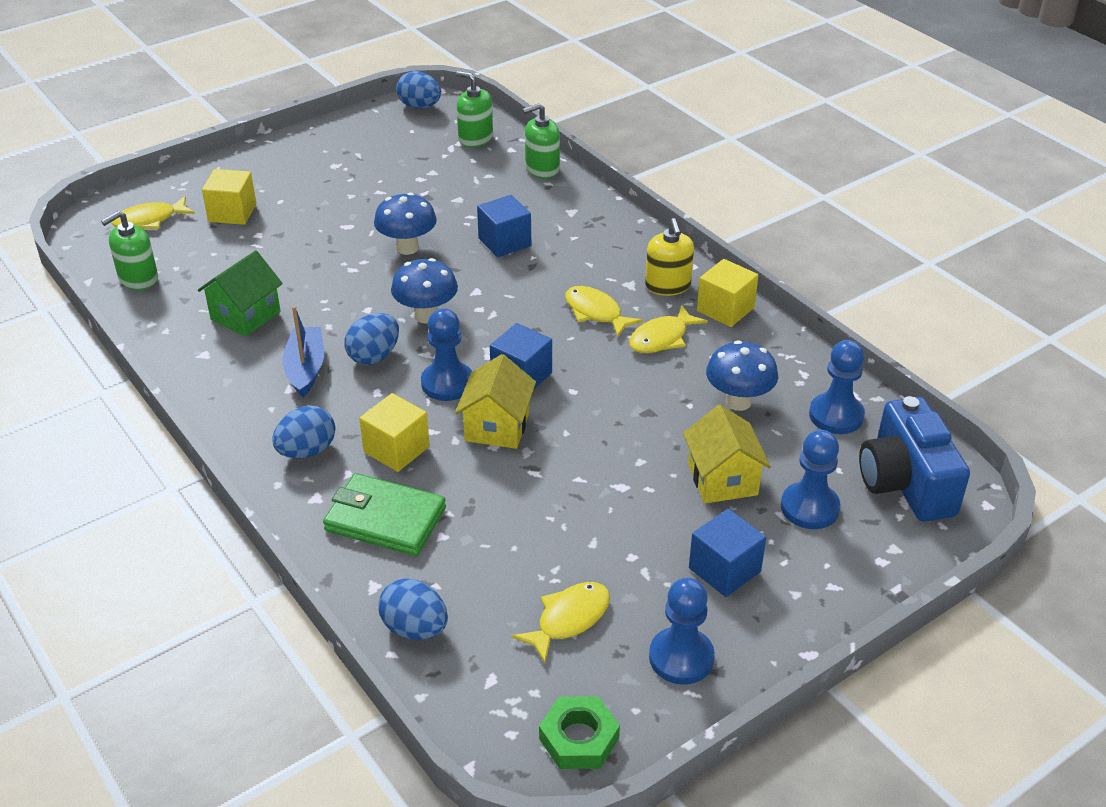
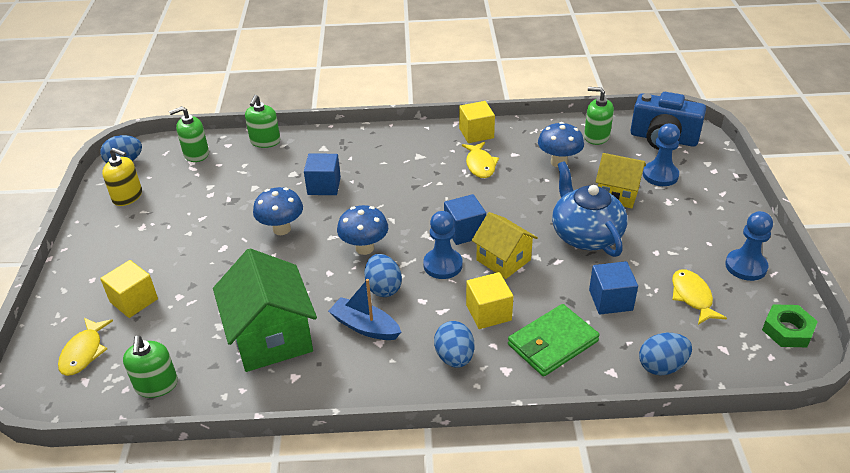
camera: 55 degrees left, 0 degrees up
(245, 315) = (271, 337): green house -> green house, size x1.62
(596, 312) = (432, 179): yellow fish -> none
(607, 479) = (585, 235): none -> blue teapot
(668, 286) = (435, 143): yellow soap dispenser -> yellow soap dispenser (127, 196)
(724, 570) = (688, 223): blue cube -> blue cube (610, 300)
(836, 415) = (596, 136): blue pawn -> green soap dispenser

